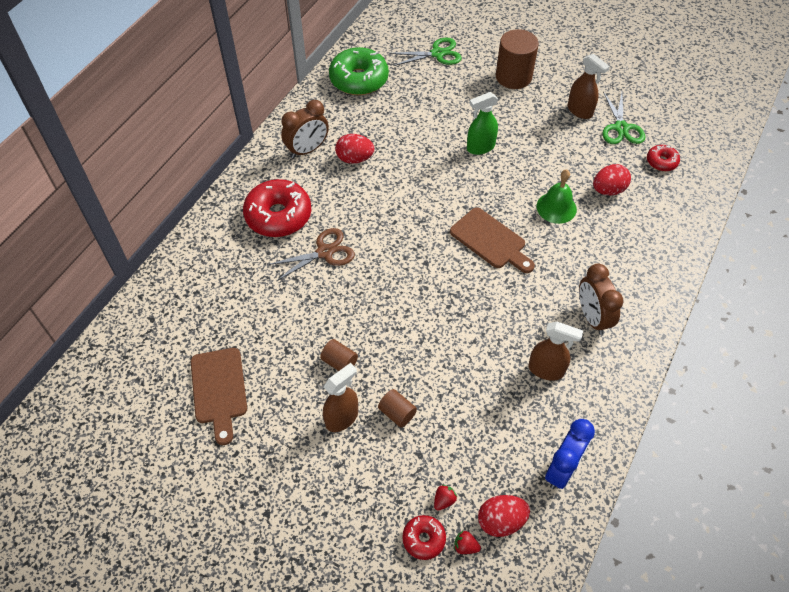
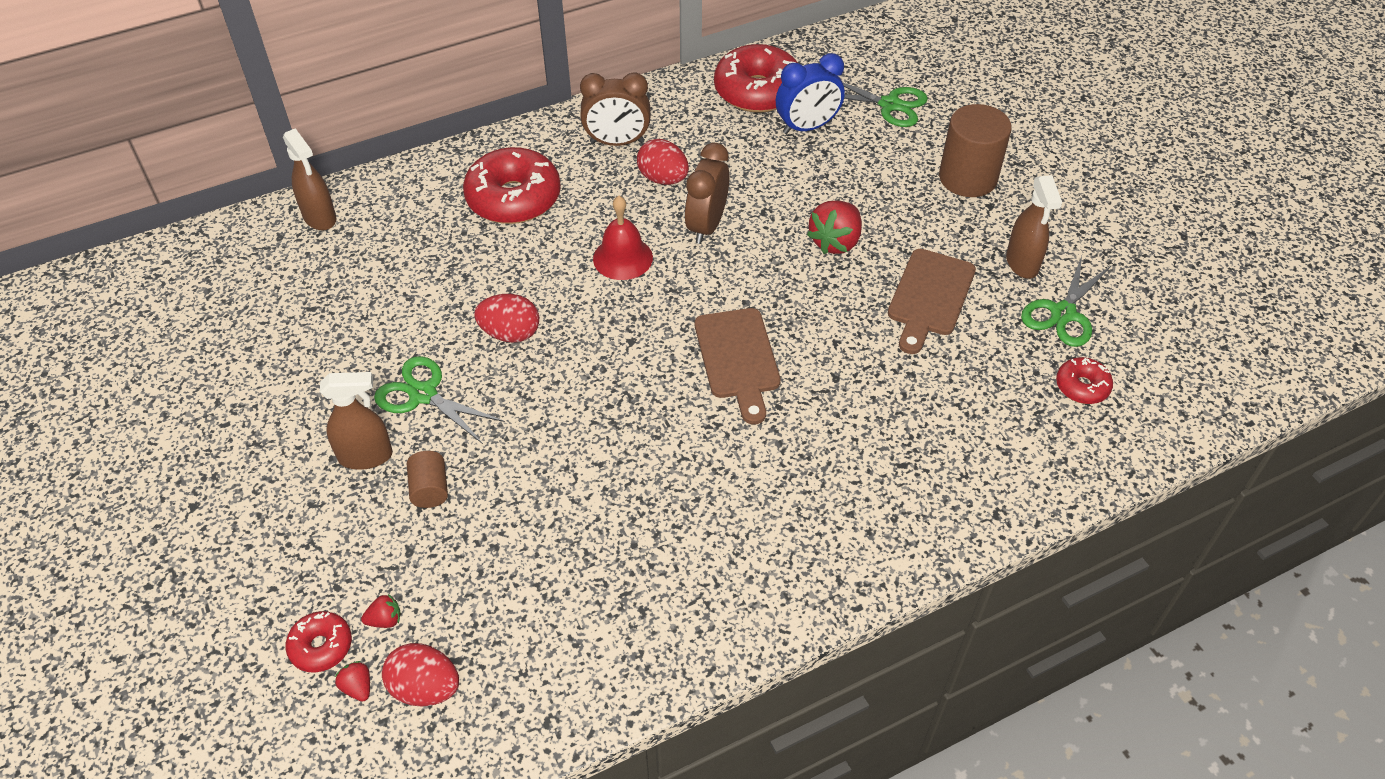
camera: 35 degrees right, 5 degrees down
(219, 390) = (272, 348): brown cutting board -> brown cutting board (929, 297)
(325, 252) = (525, 265): brown scissors -> none
(339, 362) = (423, 394): brown cylinder -> green scissors
(359, 79) = (757, 91): green donut -> red donut
(376, 217) = (622, 258): none -> red bell
(480, 147) = (835, 242): green spray bottle -> red strawberry
(546, 370) = (655, 552): brown spray bottle -> brown spray bottle (320, 218)
(556, 207) = (866, 365): green bell -> none
(562, 469) = (557, 680): blue clock -> blue clock (807, 127)
(592, 317) = (780, 526): brown clock -> brown clock (706, 226)
(608, 190) = (963, 382): red egg -> red egg (510, 333)

